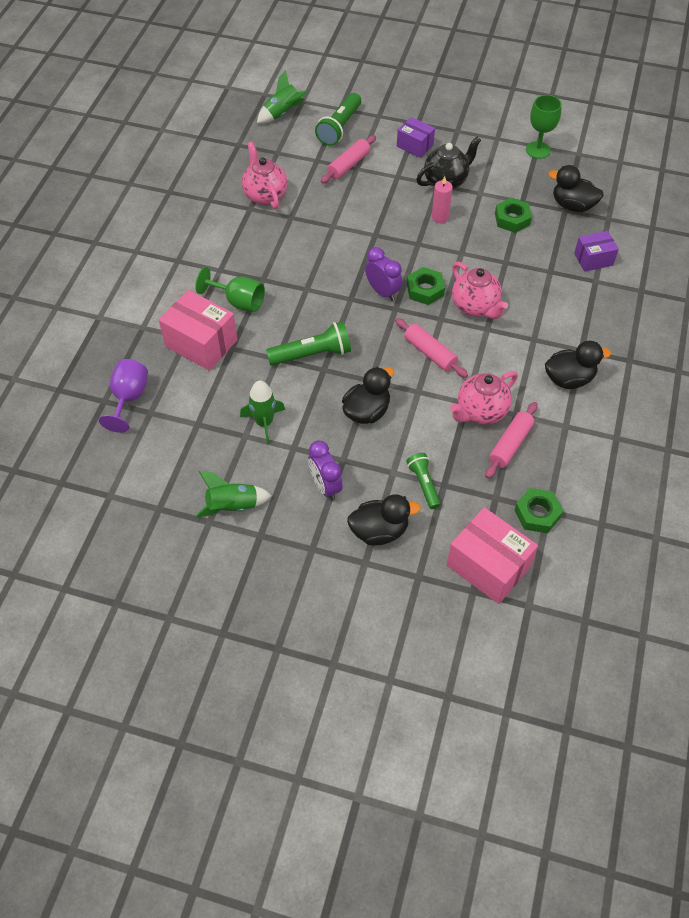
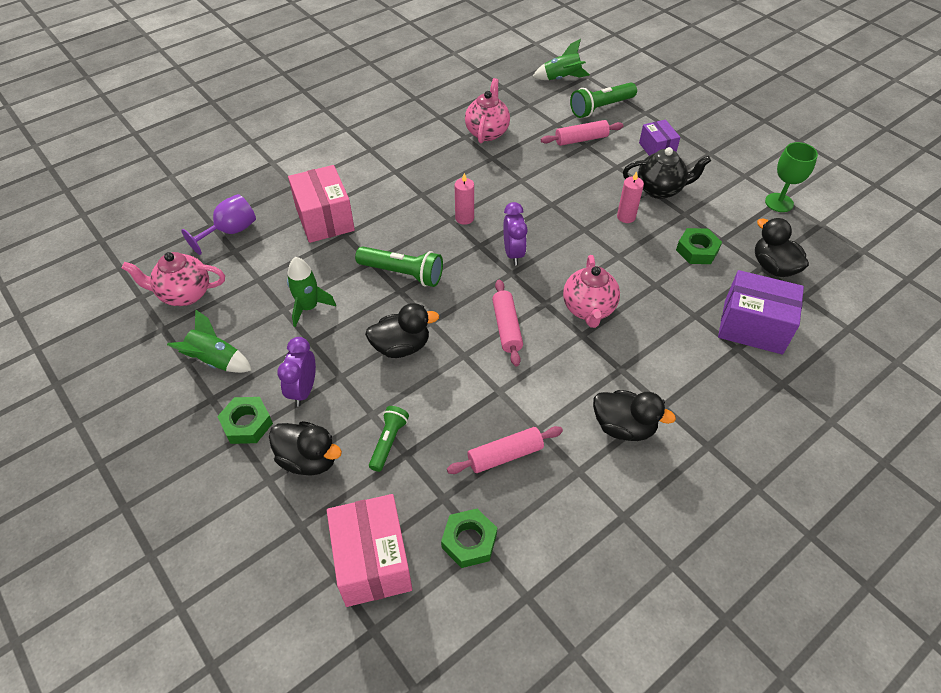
camera: 35 degrees right, 5 degrees down
(239, 302) = (385, 202): green goblet -> none
(317, 282) = (464, 218): none -> pink candle
(425, 290) = (554, 271): green nut -> green nut (247, 424)
(480, 412) = (505, 407): pink teapot -> pink teapot (184, 294)
(593, 259) = (753, 326): purple box -> purple box, size x1.68

